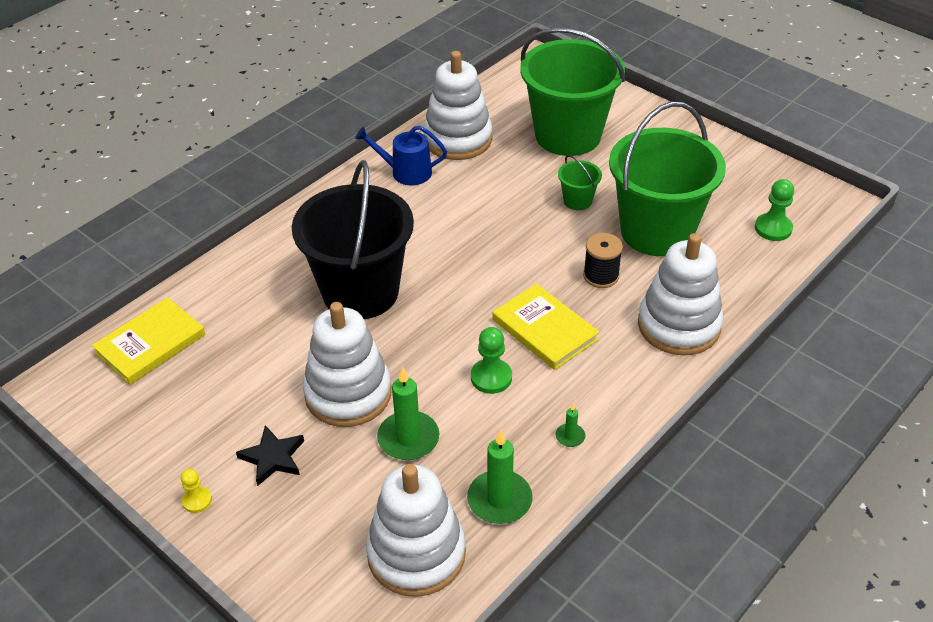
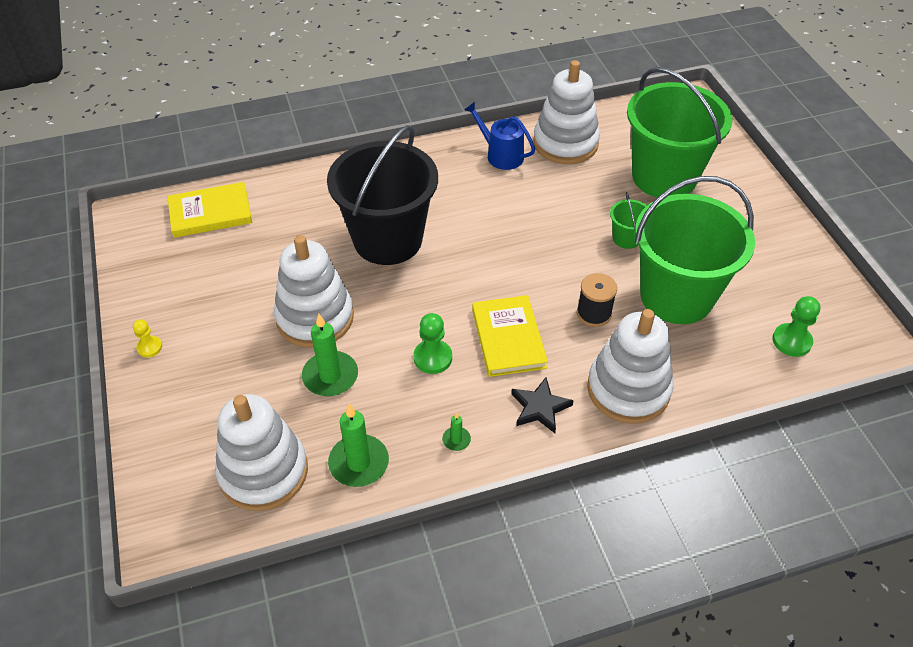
camera: 30 degrees right, 5 degrees up
(273, 458) = (224, 341): black star -> black star (540, 407)

